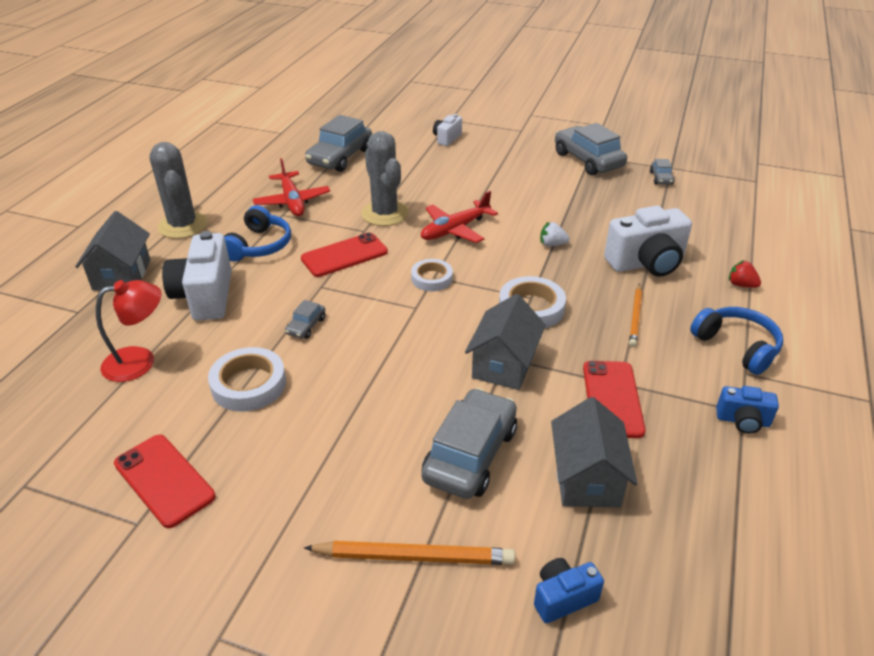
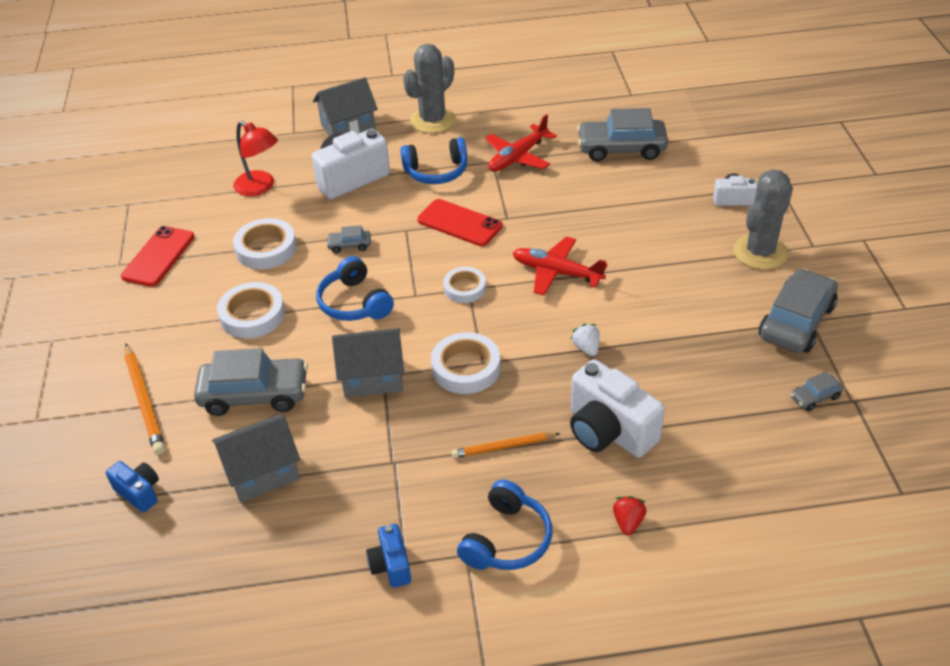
camera: 65 degrees right, 5 degrees up
(346, 423) = (252, 315): none -> white tape
(385, 213) = (546, 218): grey cactus -> grey cactus (760, 252)
(392, 347) = (354, 303): none -> blue headphones
(612, 399) = (369, 462): red phone -> none

